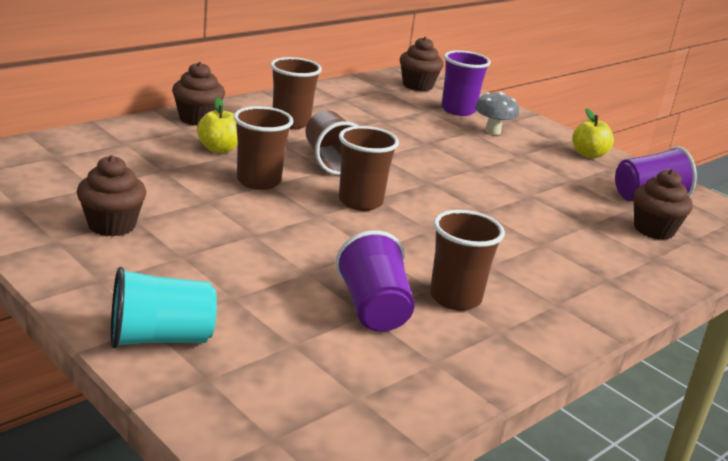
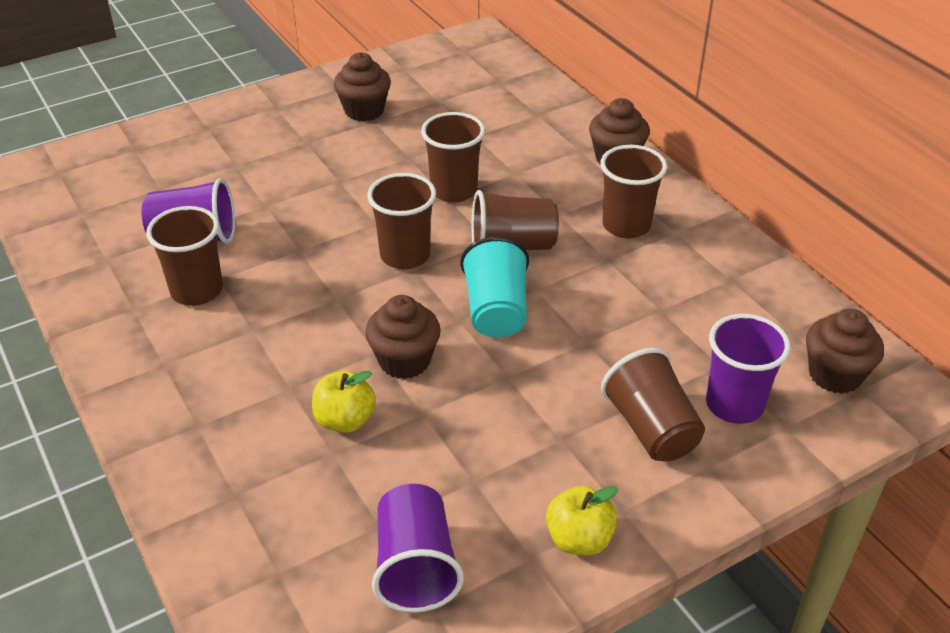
camera: 105 degrees right, 15 degrees up
(160, 338) = (190, 132): turquoise cup -> turquoise cup (496, 311)
(219, 149) = (532, 169): yellow apple -> yellow apple (345, 420)
(492, 131) = (651, 429): grey mushroom -> brown cup
(654, 230) = (310, 529): brown cupcake -> brown cupcake (404, 361)

